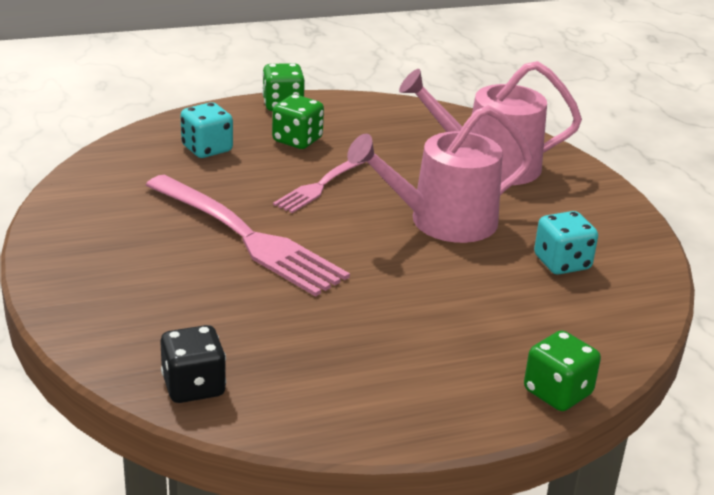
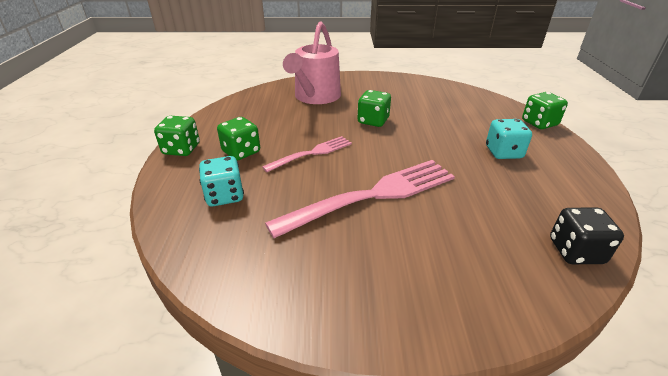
camera: 70 degrees left, 5 degrees up
(320, 185) = (312, 153): pink fork -> pink fork turned 90 degrees counterclockwise
(443, 221) = (373, 121): pink watering can -> green dice
(562, 263) = (422, 99): turquoise dice -> turquoise dice (503, 152)

